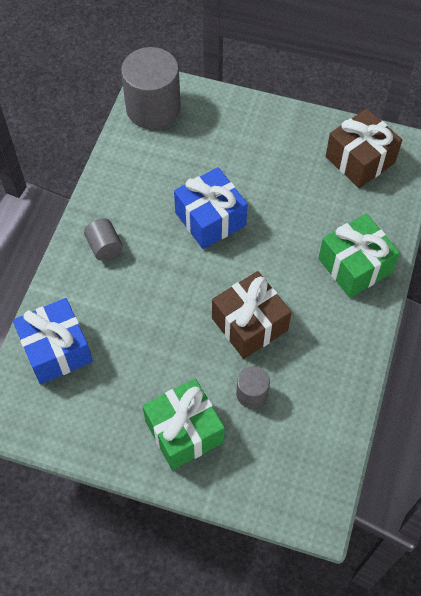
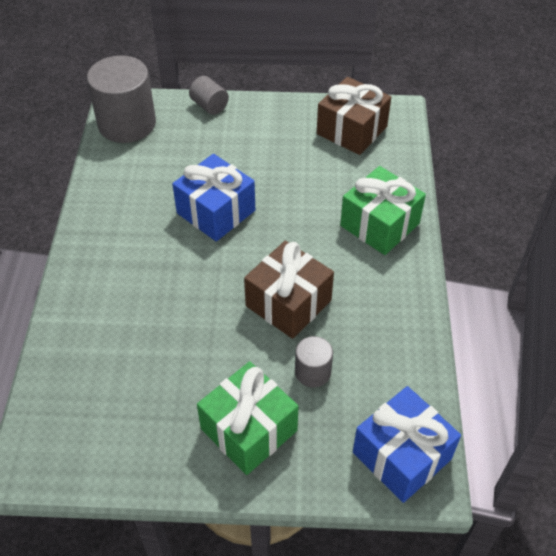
camera: 15 degrees left, 10 degrees down
(56, 350) = (77, 377): blue gift -> blue gift (401, 455)
(104, 247) = (107, 261): grey cylinder -> grey cylinder (209, 106)

